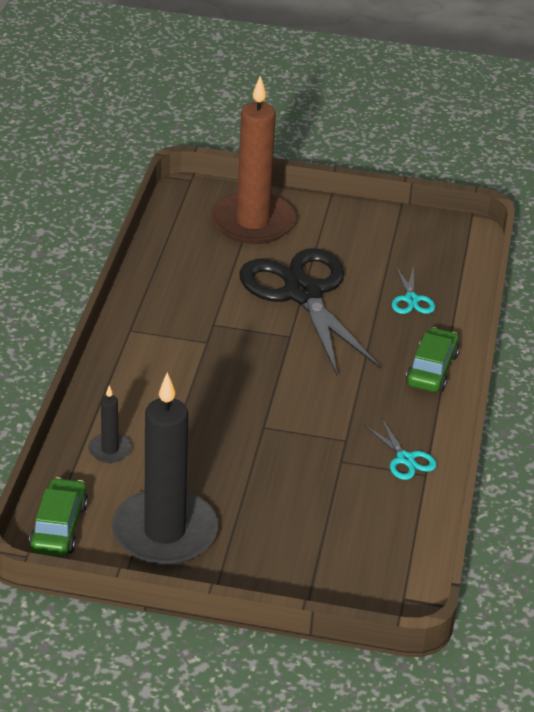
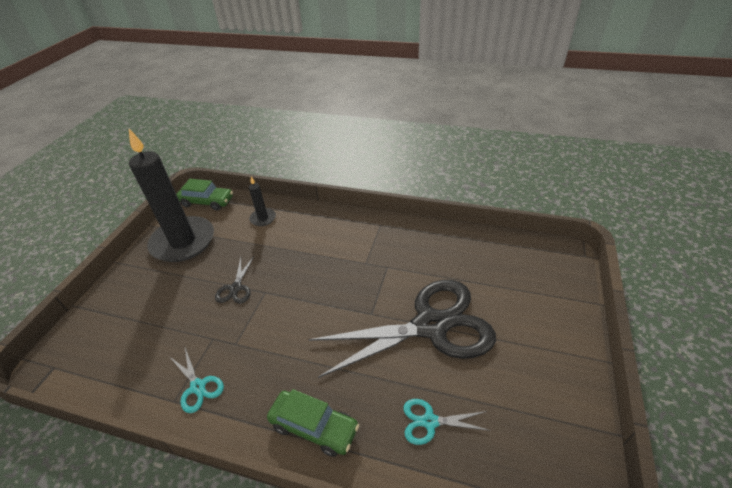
camera: 100 degrees right, 5 degrees up
(252, 222) = (533, 294): brown candle -> none
(258, 455) = (236, 288): none -> black scissors
(405, 459) = (198, 386): turquoise scissors -> turquoise scissors turned 105 degrees counterclockwise

